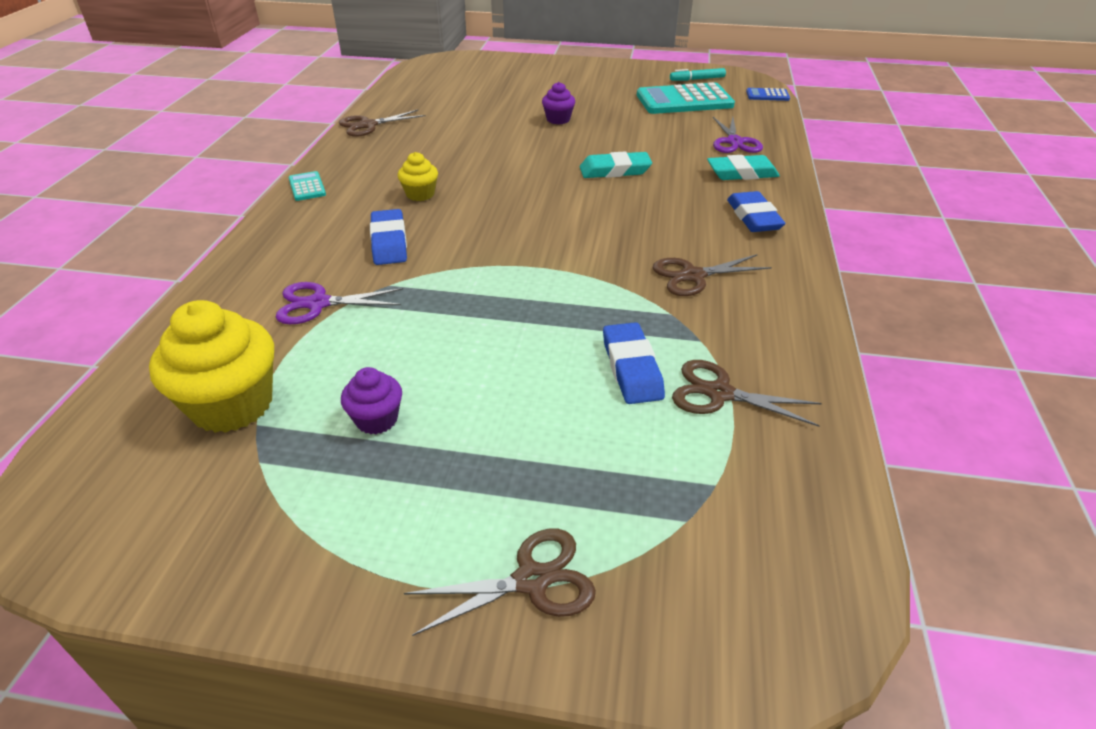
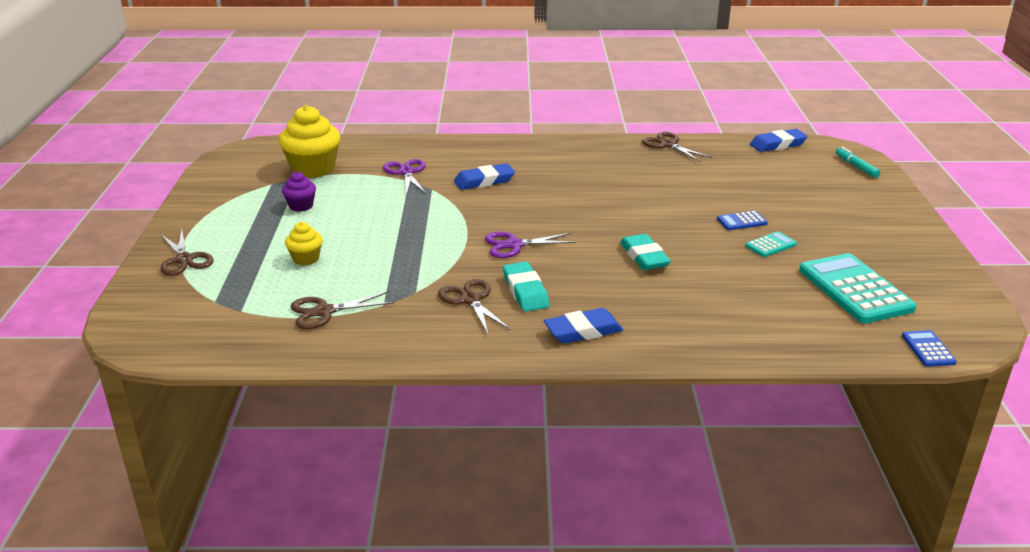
camera: 80 degrees right, 10 degrees down
(307, 187) = (551, 143): turquoise calculator -> turquoise calculator (770, 245)
(420, 194) = (558, 181): yellow cupcake -> yellow cupcake (306, 259)
(558, 119) = (742, 221): purple cupcake -> blue calculator
(632, 368) = (349, 278): blue eraser -> blue eraser (778, 144)
(697, 79) = (937, 297): turquoise marker -> turquoise marker (856, 166)
(719, 393) = (324, 312): brown scissors -> brown scissors turned 120 degrees counterclockwise
(734, 142) = (756, 322): purple scissors -> purple scissors (514, 245)
(742, 173) = (677, 326): turquoise eraser -> turquoise eraser (525, 291)

